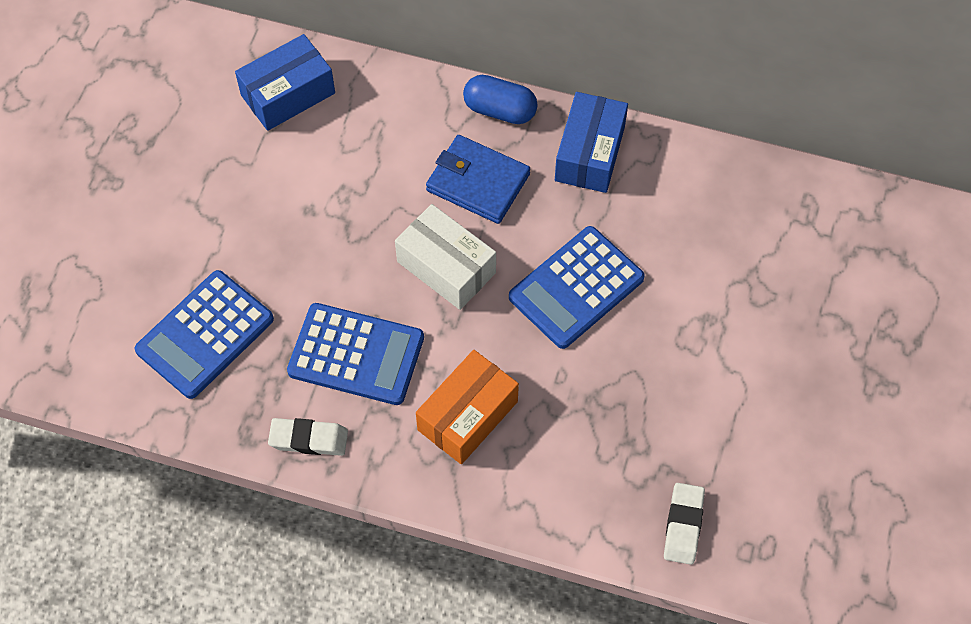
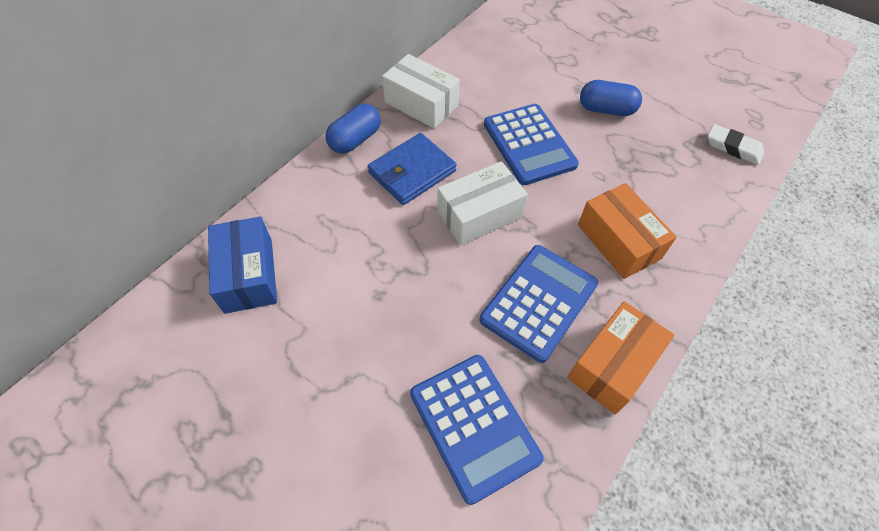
camera: 70 degrees left, 5 degrees down
(308, 439) = (613, 365): white eraser -> orange box
(589, 153) = (421, 104): blue box -> white box
(682, 360) = (606, 109): none -> blue capsule

